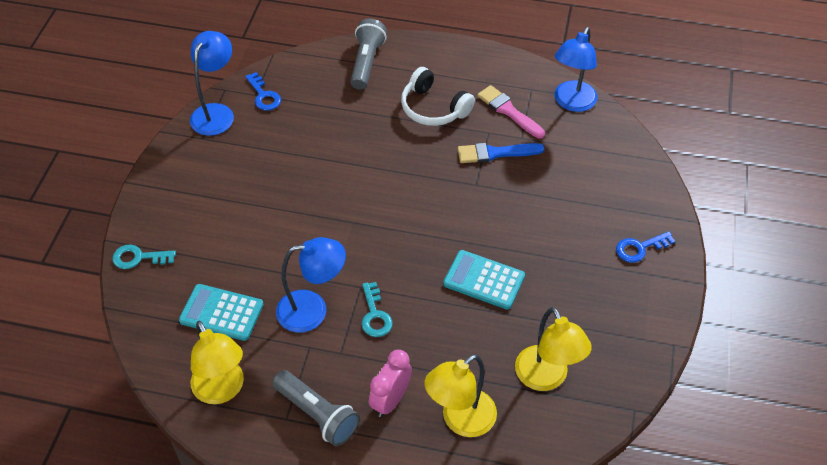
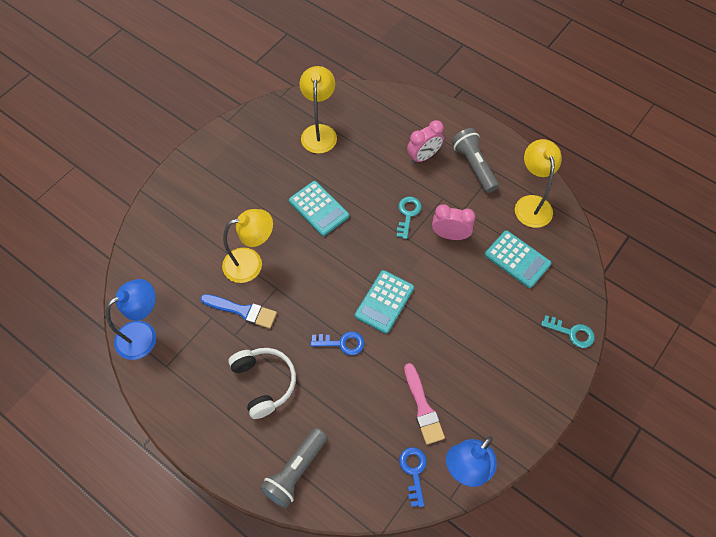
camera: 155 degrees left, 10 degrees up
(313, 310) = (450, 235): blue lamp -> pink clock
(355, 213) = (384, 302): none -> turquoise calculator
(460, 420) = (386, 129): yellow lamp -> yellow lamp (251, 263)
(508, 111) = (202, 350): pink brush -> pink brush (423, 407)
(639, 248) = (196, 188): blue key -> blue key (342, 343)

